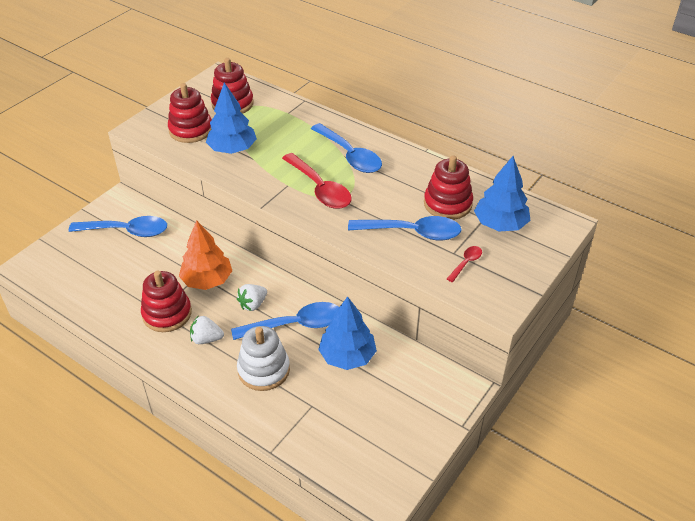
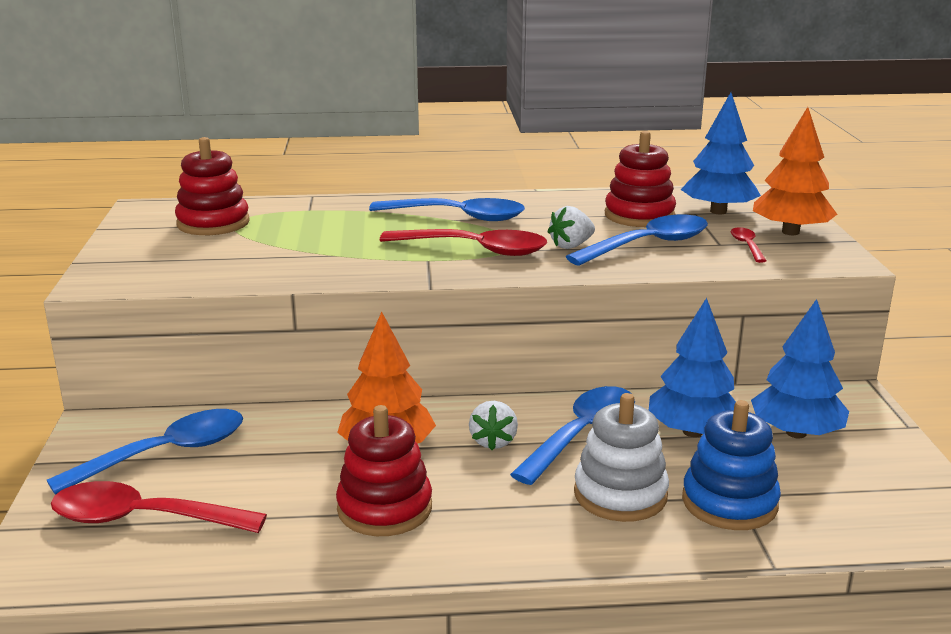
camera: 40 degrees left, 20 degrees down
(84, 263) = (142, 519): none -> red spoon
(191, 130) = (191, 259): red stacking toy -> none
(206, 339) = (489, 504): white strawberry -> white strawberry (571, 246)
(232, 149) = (290, 256): blue tree -> blue tree (796, 433)
(302, 407) = (729, 502): none -> blue stacking toy
(512, 265) = (790, 232): none -> orange tree

